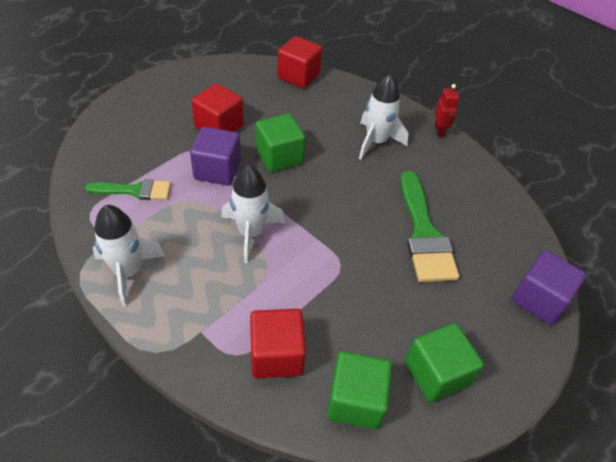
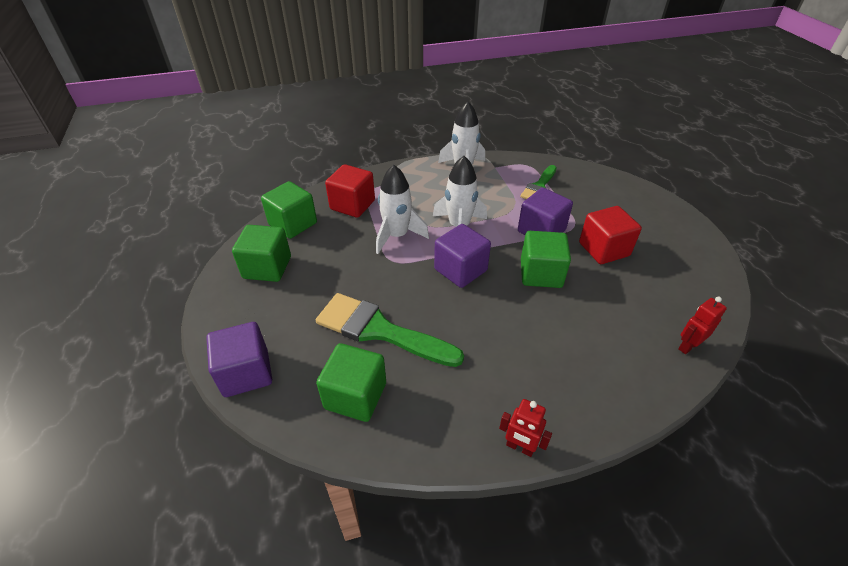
camera: 125 degrees right, 5 degrees down
(298, 76) = (687, 346): red cube -> red robot
(314, 209) = (460, 270): none -> purple cube
(376, 142) = (528, 362): white rocket -> white rocket (397, 236)
(486, 219) = (355, 396): none -> green cube

